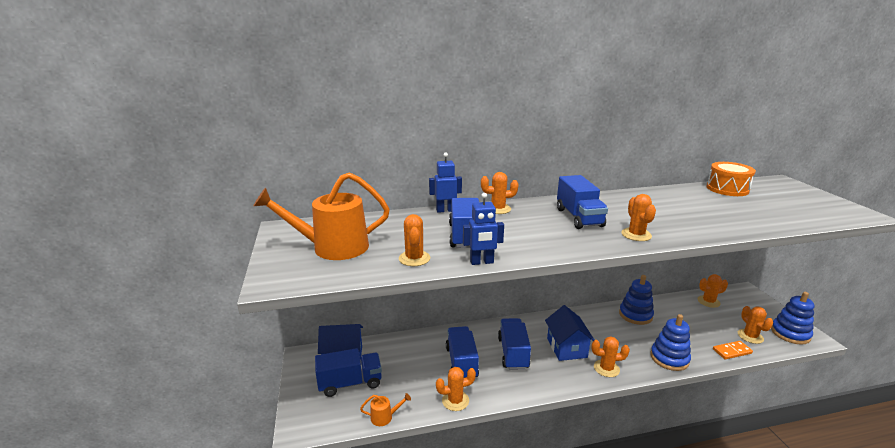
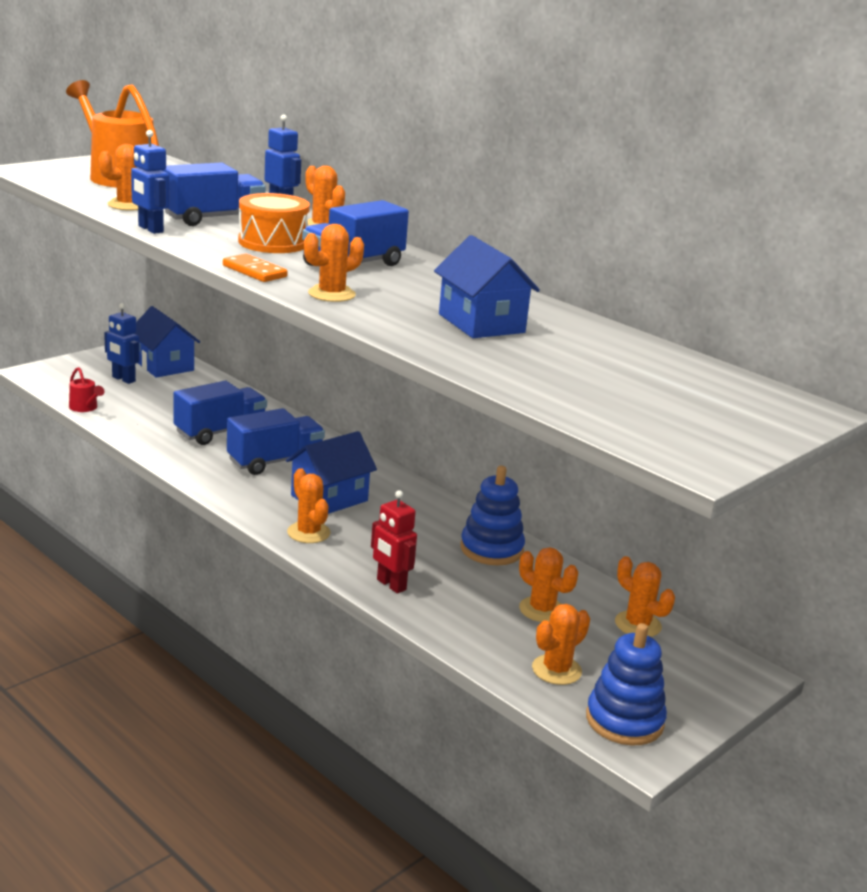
camera: 55 degrees right, 0 degrees up
(350, 383) = (123, 379): blue truck -> blue robot
(385, 417) = (85, 408): orange watering can -> red watering can
(455, 400) = (145, 440): orange cactus -> orange cactus (542, 610)
(669, 358) = (391, 585): blue stacking toy -> red robot
(683, 210) = (481, 323): none -> blue house
(727, 189) = (661, 359): orange drum -> orange drum (273, 242)
(732, 351) = (479, 647): orange domino -> orange domino (254, 271)

